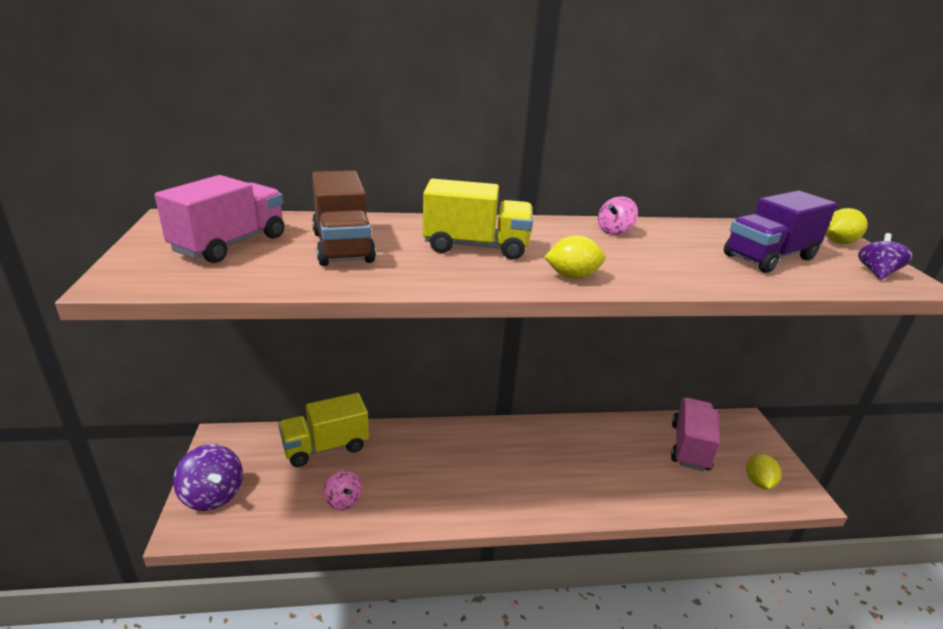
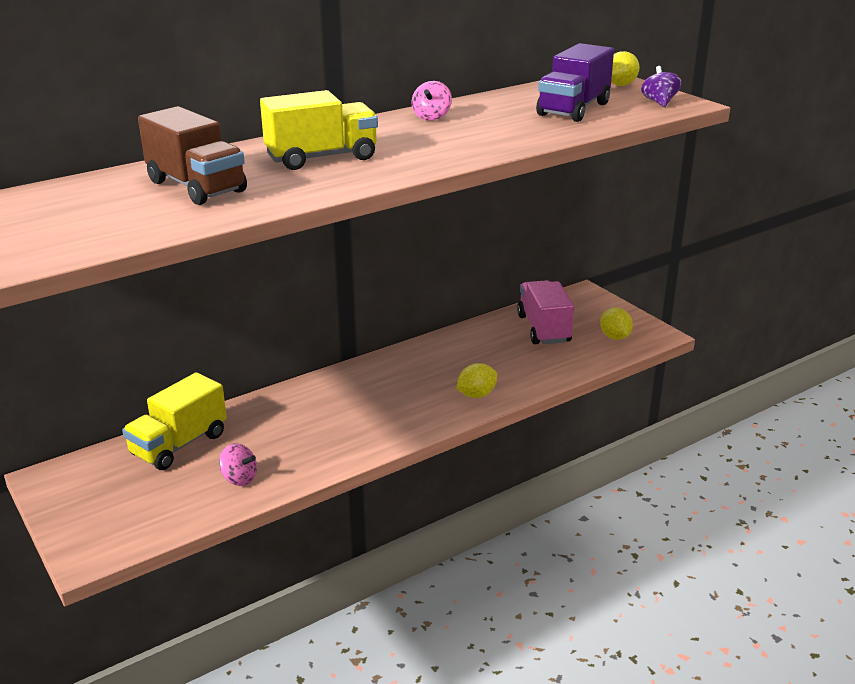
camera: 25 degrees left, 0 degrees up
(213, 495) = (90, 523): purple spinning top -> none
(230, 244) = (79, 211): pink truck -> none
(572, 276) = (428, 160): yellow lemon -> yellow lemon (476, 395)

